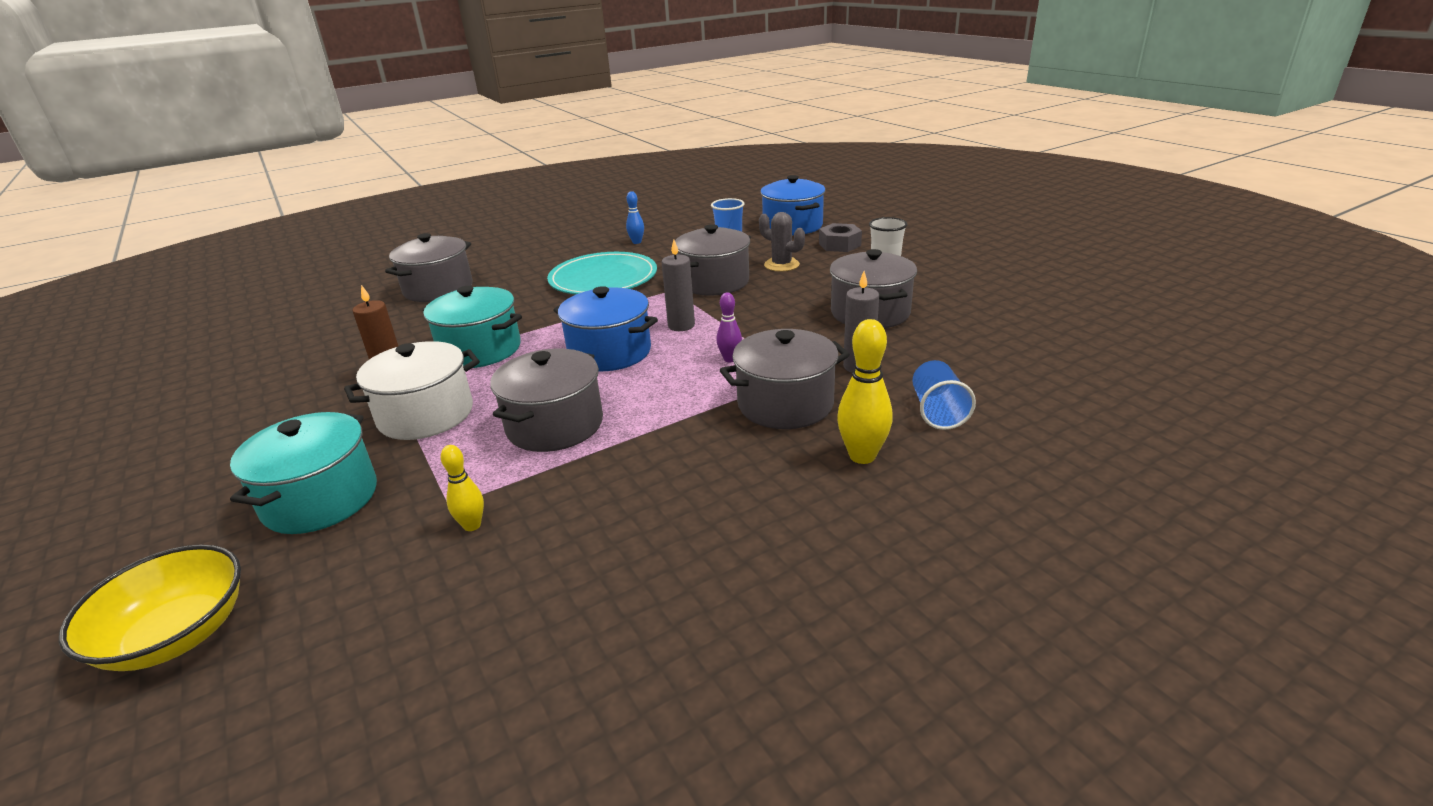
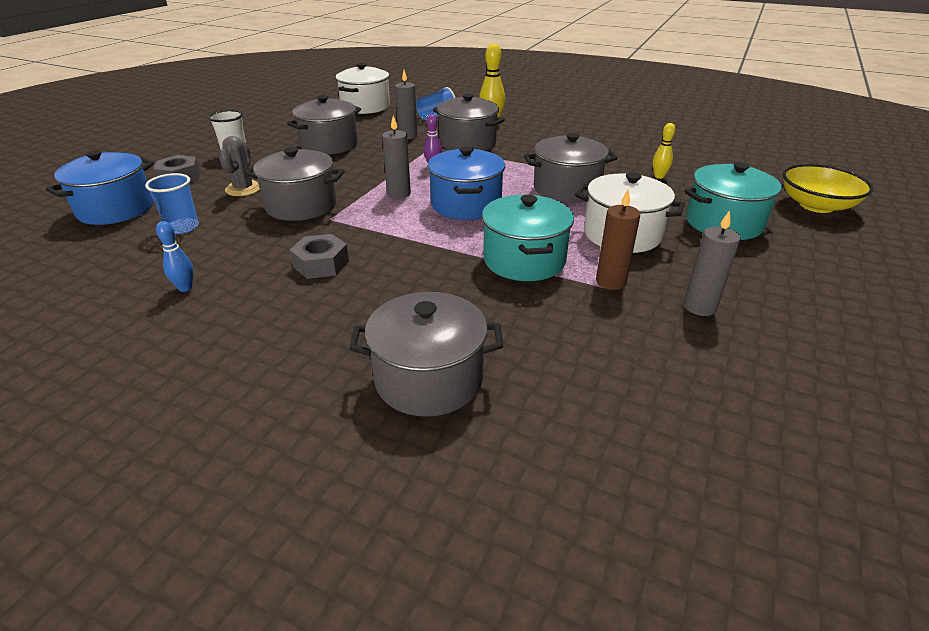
camera: 125 degrees left, 5 degrees up
(299, 399) = (699, 307): none -> grey candle
(603, 278) = (321, 264): turquoise plate -> grey nut
(1039, 362) = (365, 106): none -> white pot

